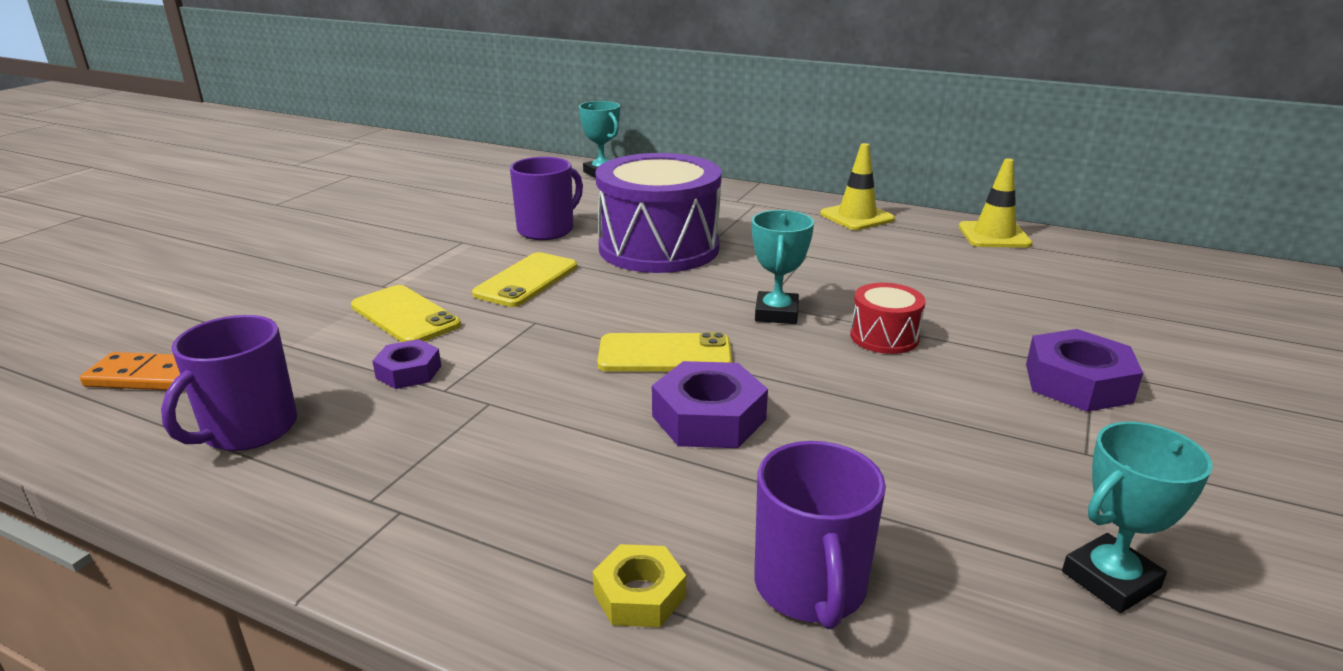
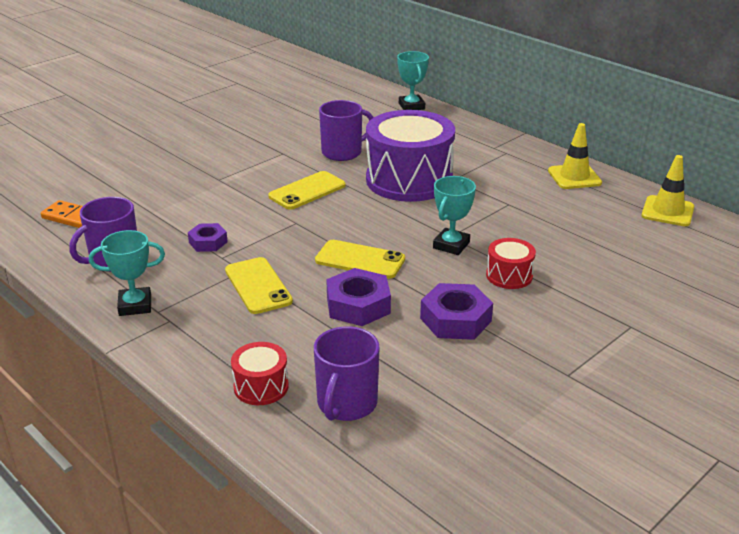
camera: 20 degrees right, 5 degrees up
(405, 316) = (222, 204): yellow phone -> yellow phone (258, 286)
(639, 595) = (261, 387): yellow nut -> red drum
(1077, 383) = (610, 332): purple nut -> purple nut (455, 319)
(1110, 580) = (508, 440): turquoise trophy -> turquoise trophy (135, 305)

